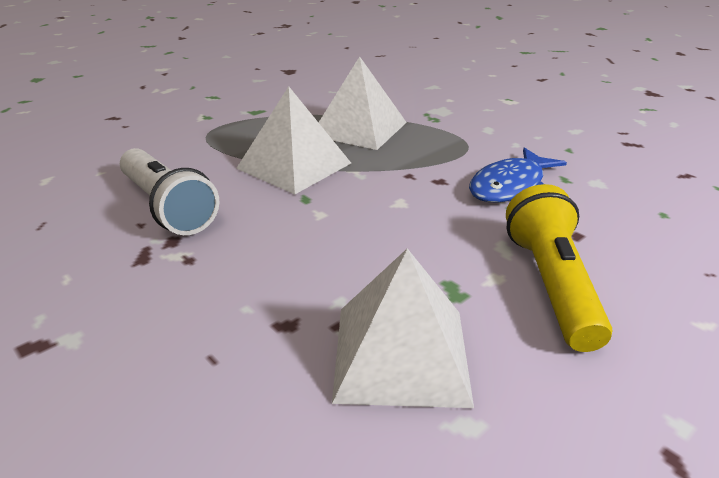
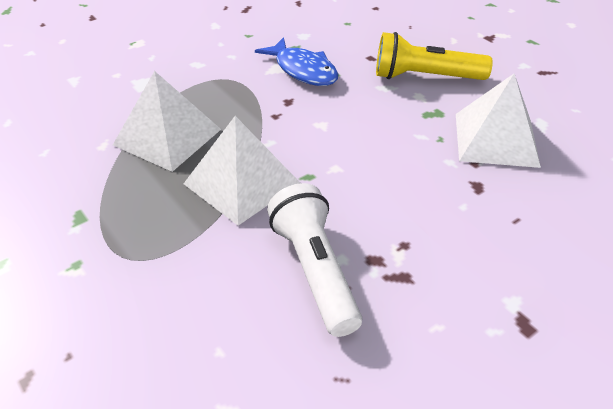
camera: 85 degrees left, 10 degrees up
(167, 207) = (315, 271): white flashlight -> white flashlight turned 75 degrees counterclockwise

